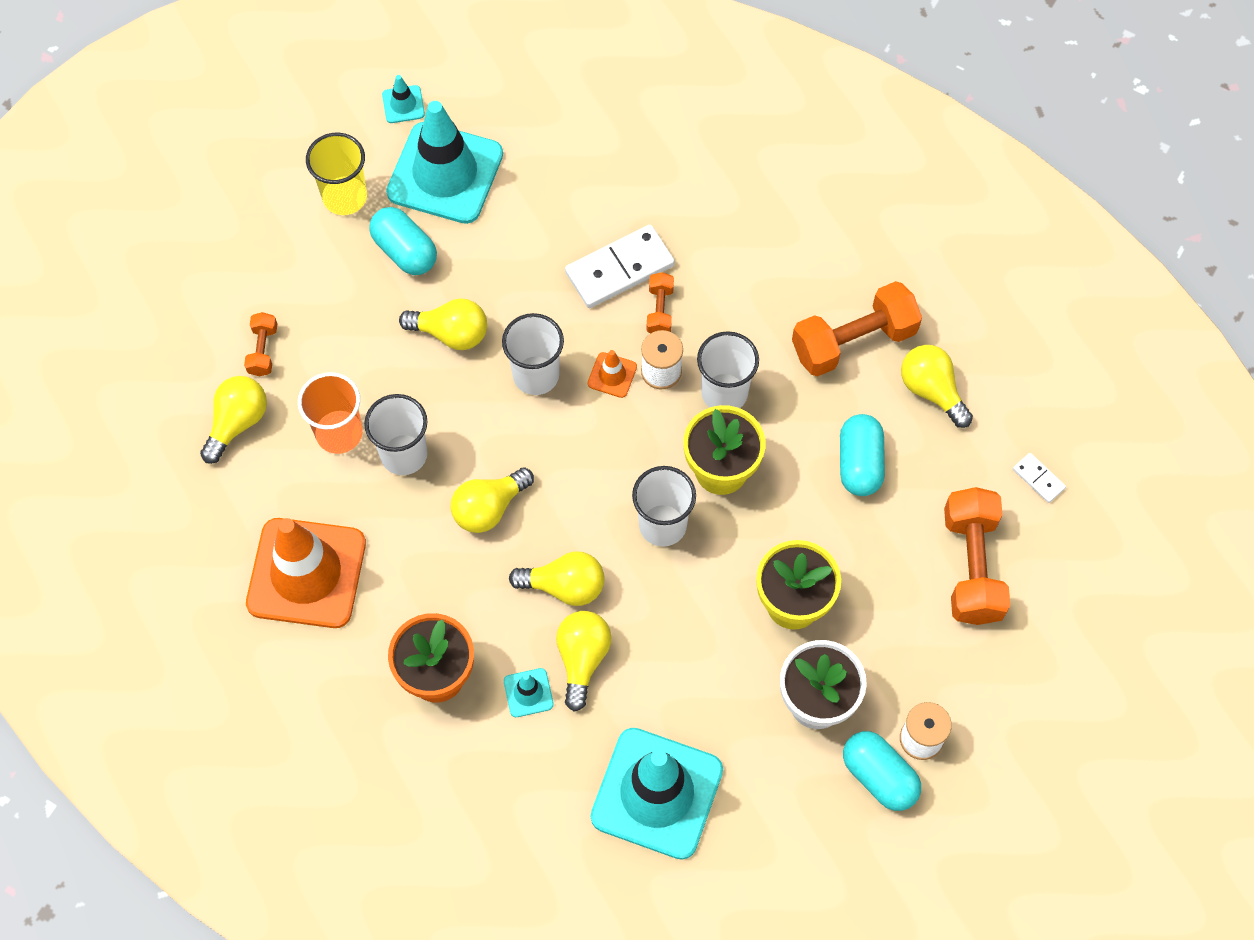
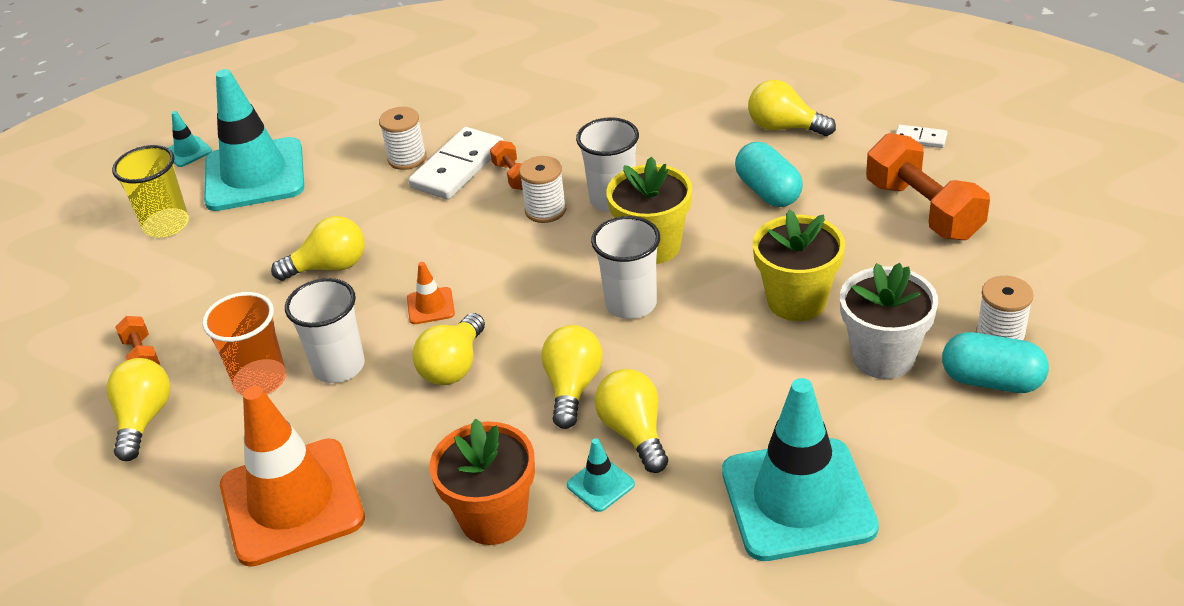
camera: 25 degrees left, 25 degrees down
(405, 251) = (248, 234): turquoise capsule -> none
(536, 375) = (431, 260): white cup -> none
(564, 586) = (573, 387): yellow light bulb -> yellow light bulb turned 60 degrees counterclockwise
(583, 230) = (407, 158): none -> white spool
(612, 375) = (503, 230): orange traffic cone -> orange traffic cone (430, 306)
(853, 341) = (694, 127): orange dumbbell -> none

